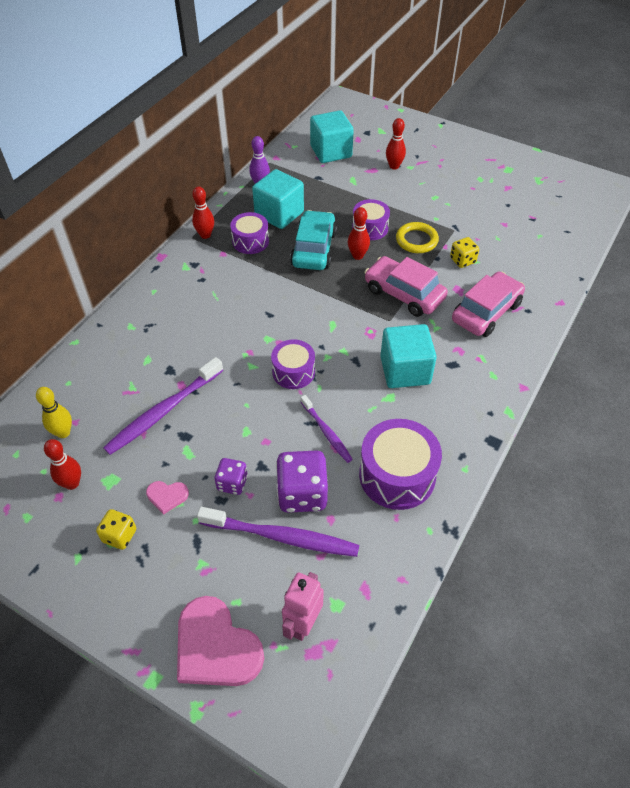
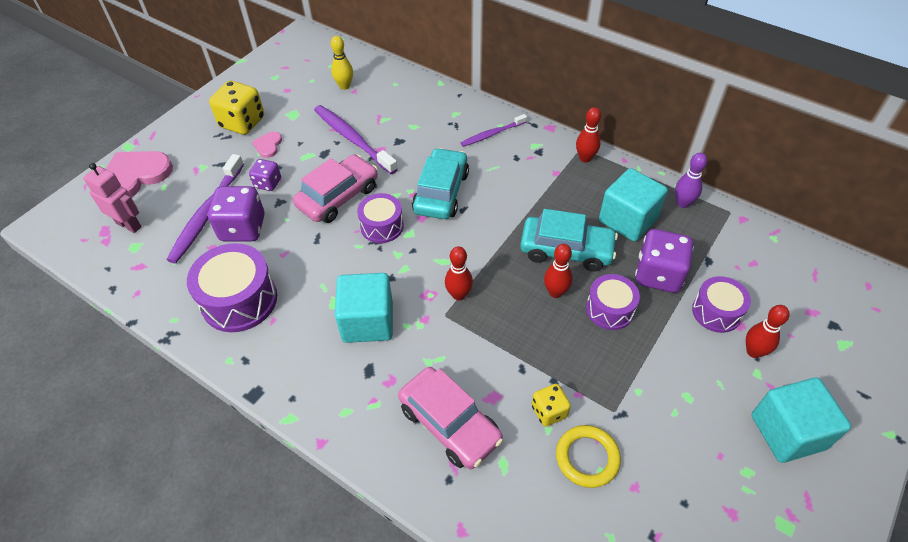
camera: 95 degrees right, 0 degrees up
(72, 483) = (296, 95): red bowling pin -> red bowling pin (458, 295)
(119, 536) = (242, 123): yellow dice -> yellow dice, size x1.75
(247, 331) = (441, 192): none -> turquoise car
(250, 241) = (577, 194): purple drum -> purple drum (716, 312)
(326, 432) = (303, 249): purple toothbrush -> purple toothbrush (492, 134)
(331, 152) = (771, 277): turquoise cube -> turquoise cube (787, 432)
(334, 202) = (658, 275): none -> purple dice
(404, 294) = (487, 334): pink car -> pink car (338, 197)
(416, 240) = (588, 360): yellow ring -> yellow ring (587, 458)

